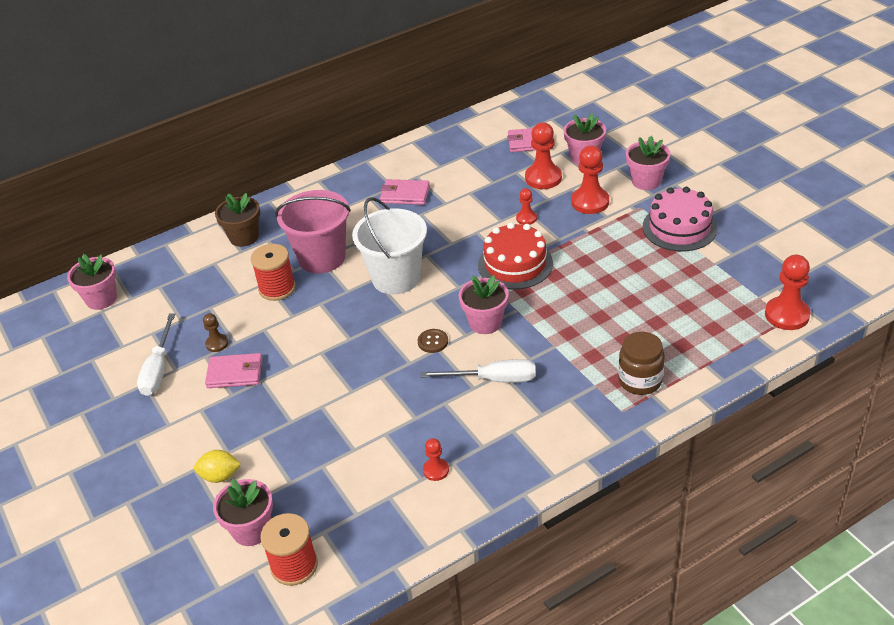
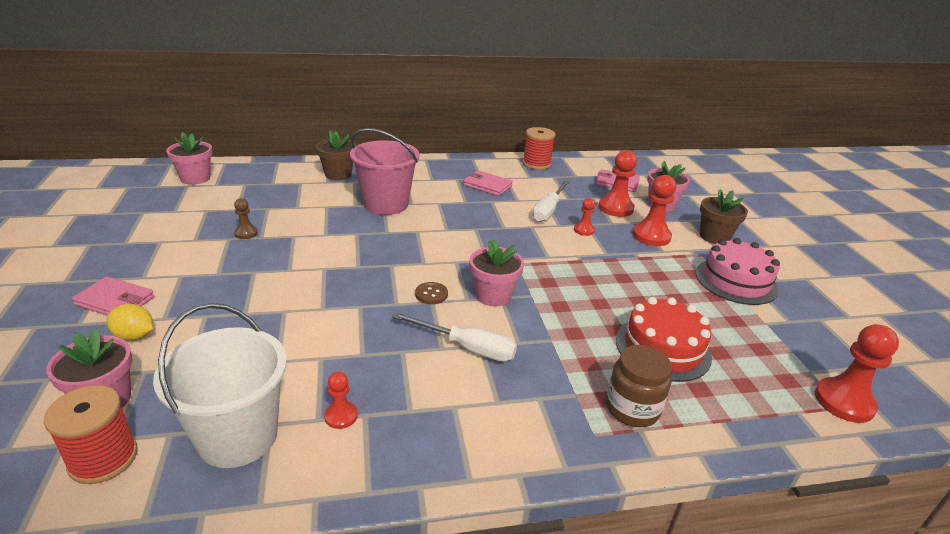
camera: 15 degrees right, 10 degrees down
(158, 369) = (182, 235): white screwdriver -> white screwdriver (548, 210)
(235, 373) = (237, 258): pink wallet -> pink wallet (115, 301)
(277, 288) = (331, 212): red spool -> red spool (536, 164)
(396, 278) = (436, 236): white bucket -> white bucket (237, 437)
(515, 264) = (552, 259): red cake -> red cake (662, 348)
(646, 181) = (714, 237): pink flower pot -> brown flower pot

